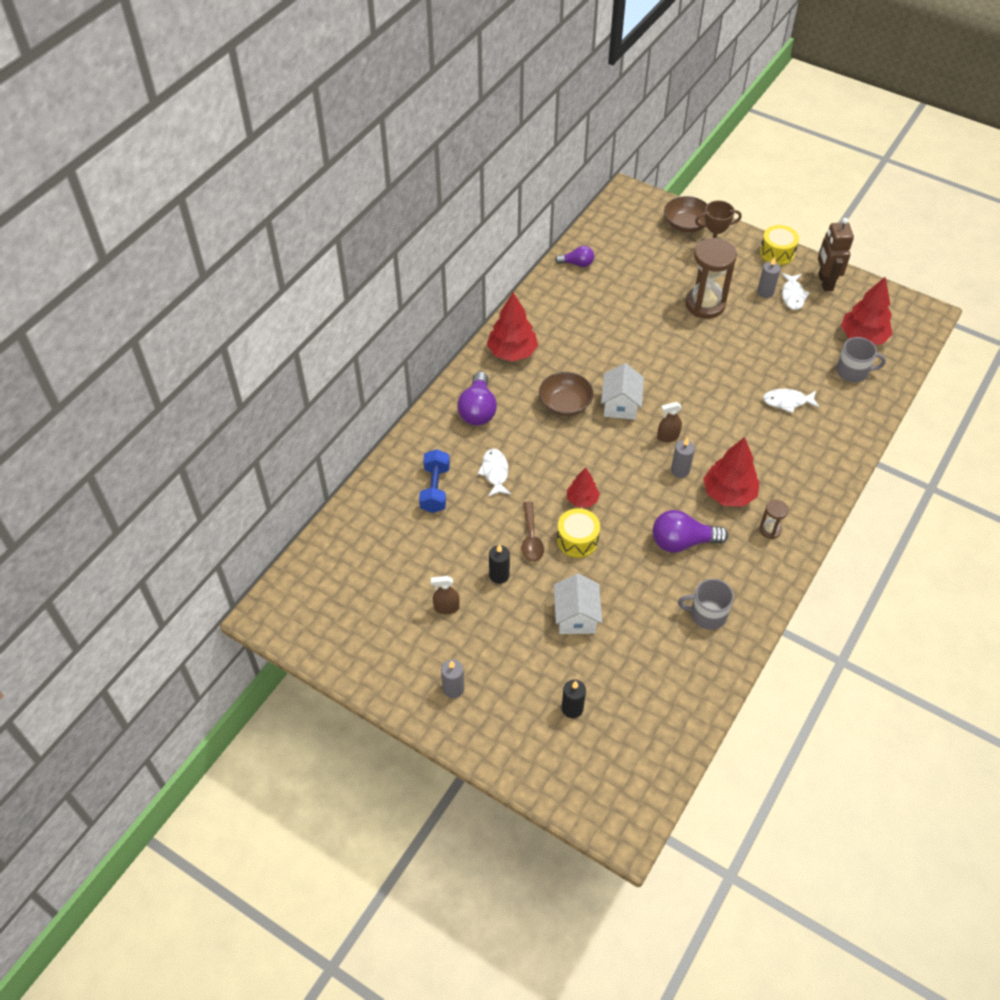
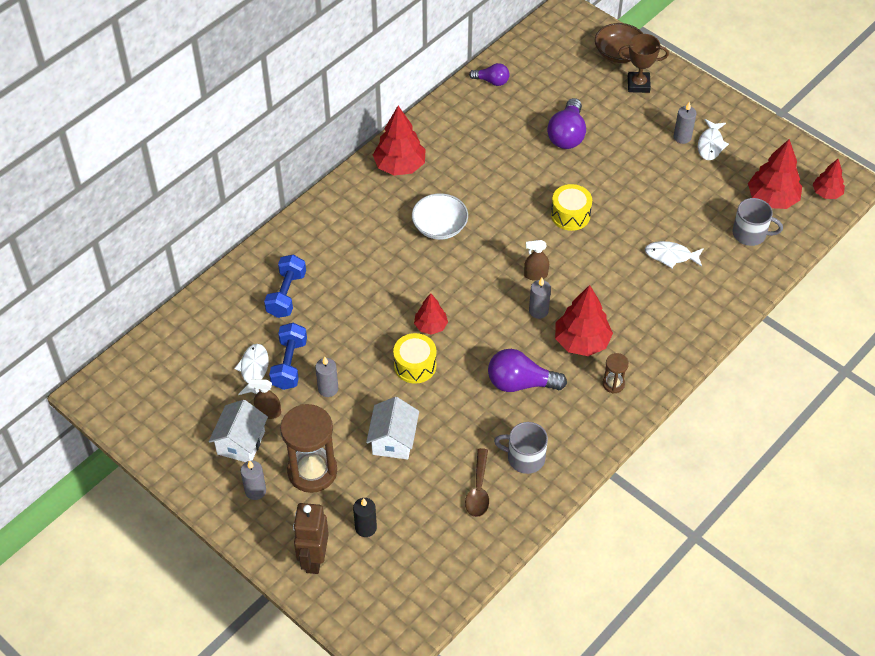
camera: 10 degrees right, 0 degrees up
(455, 557) = (289, 364): none -> blue dumbbell
(478, 410) = (349, 220): purple light bulb -> purple light bulb (567, 135)
(495, 472) = (350, 286): white fish -> white fish (254, 369)
(499, 575) = (328, 389): black candle -> grey candle
(531, 538) = (369, 357): brown spoon -> brown spoon (478, 490)
(565, 404) = (439, 226): brown bowl -> white bowl
(620, 405) = (496, 235): white house -> white house (241, 443)
(705, 304) = (614, 142): brown hourglass -> brown hourglass (312, 471)
(777, 253) = (707, 96): yellow drum -> yellow drum (570, 215)
(825, 282) = (749, 135): brown robot -> brown robot (314, 559)
(909, 325) = (826, 193): none -> red tree

